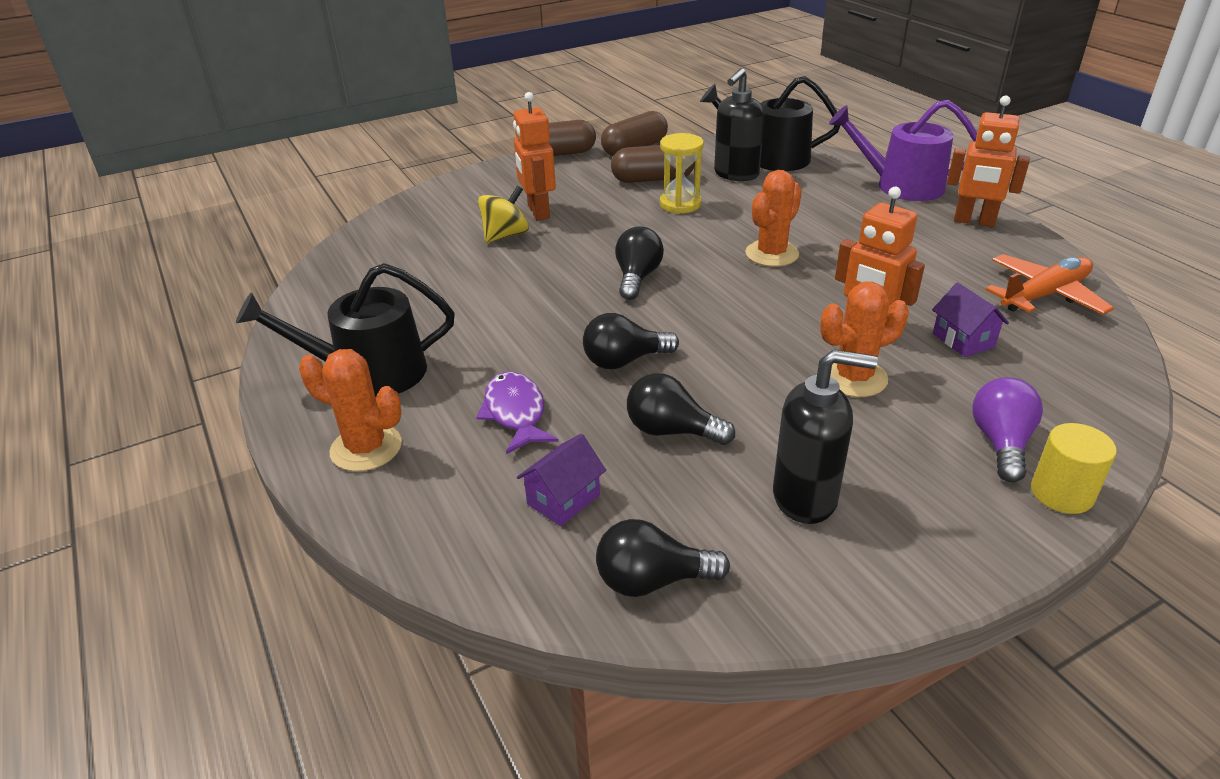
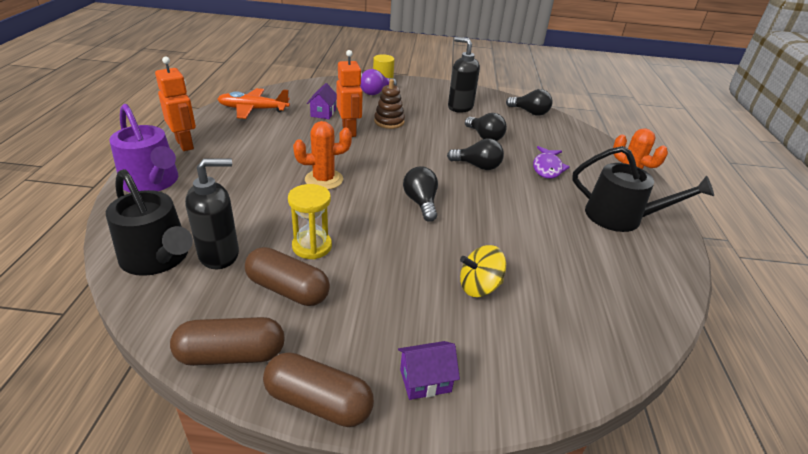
camera: 150 degrees left, 0 degrees up
(538, 212) = (430, 302): orange robot -> none
(563, 499) = (545, 137): purple house -> purple house (425, 380)
(637, 278) = (421, 203): black light bulb -> black light bulb turned 120 degrees clockwise
(853, 378) = (389, 122): orange cactus -> brown stacking toy

